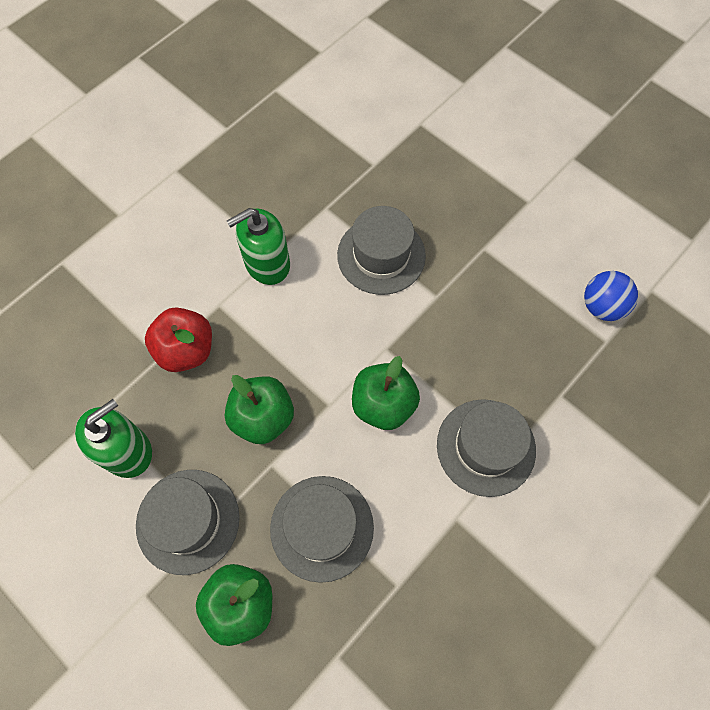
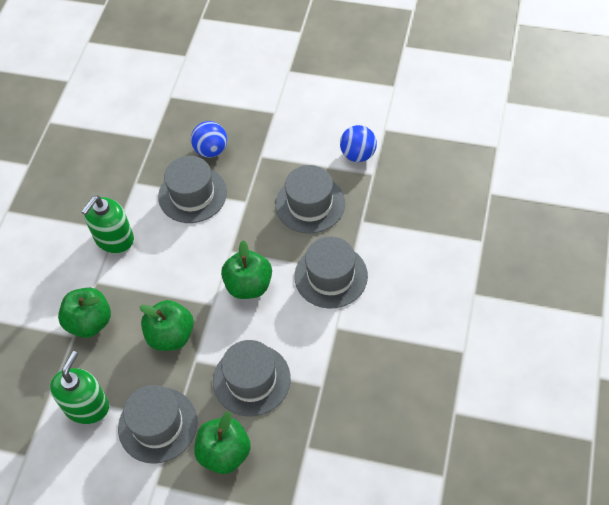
camera: 25 degrees left, 10 degrees down
(186, 350) = (90, 322): red apple -> green apple
(431, 212) = (211, 150): none -> blue ball
(510, 340) = (310, 204): none -> grey hat

